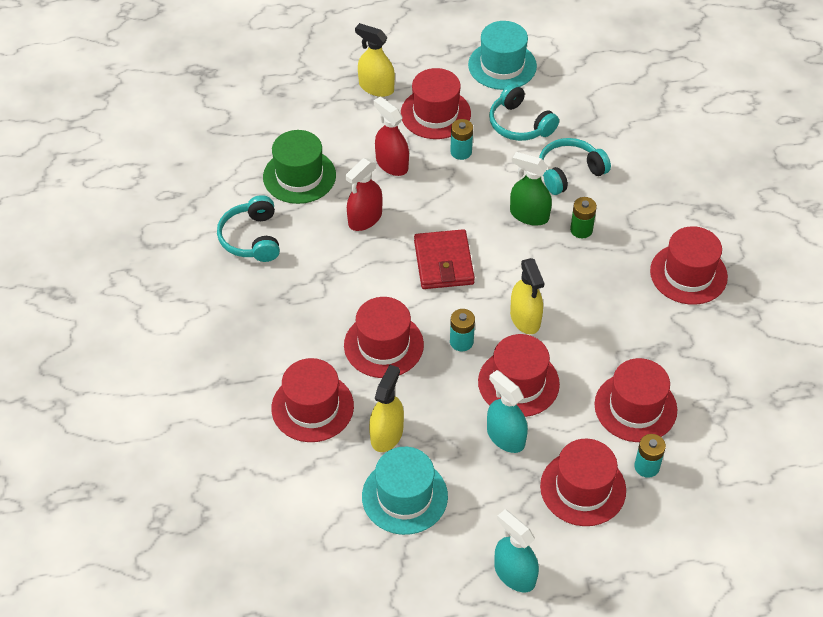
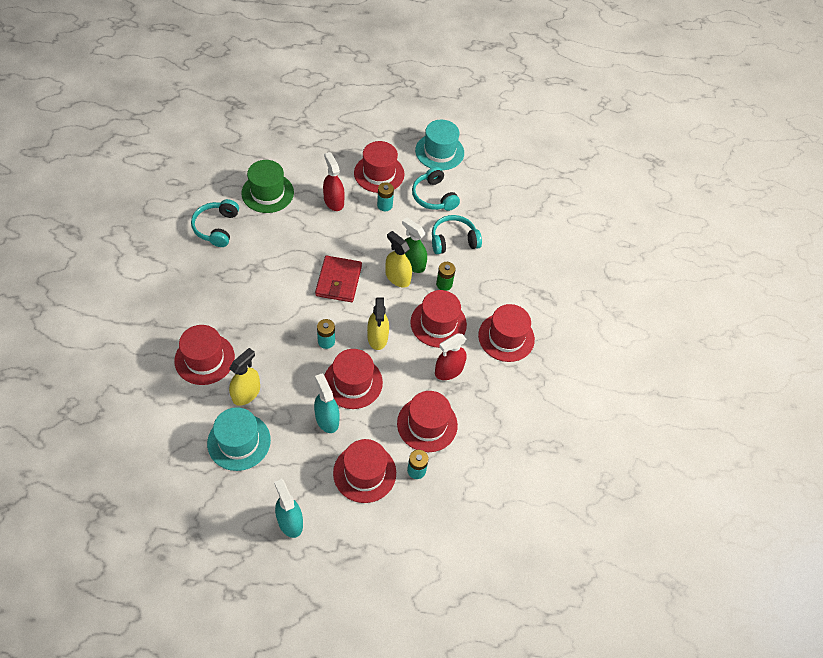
camera: 10 degrees right, 5 degrees up
(365, 218) = (298, 235): red spray bottle -> red spray bottle (449, 370)
(376, 87) = (346, 144): yellow spray bottle -> yellow spray bottle (397, 277)
(383, 345) = (272, 328): red hat -> red hat (438, 323)

